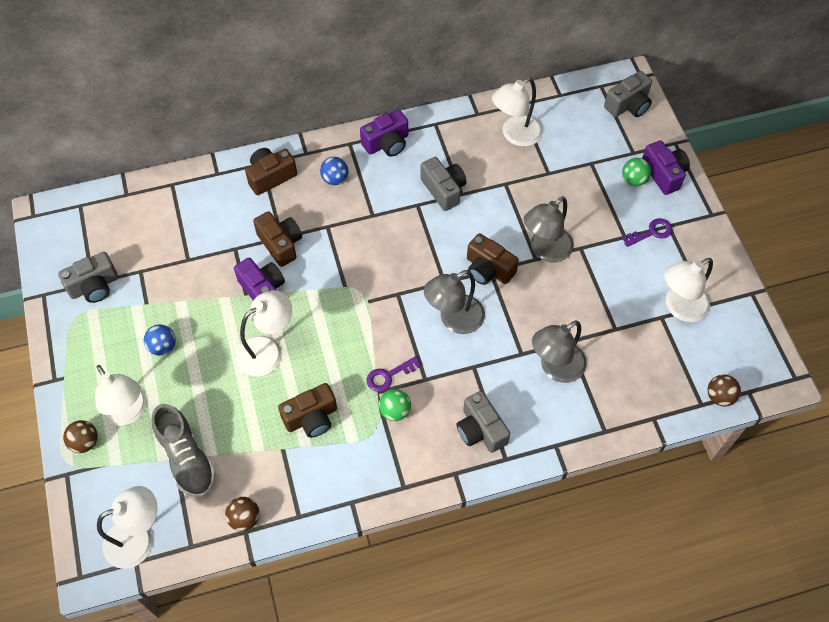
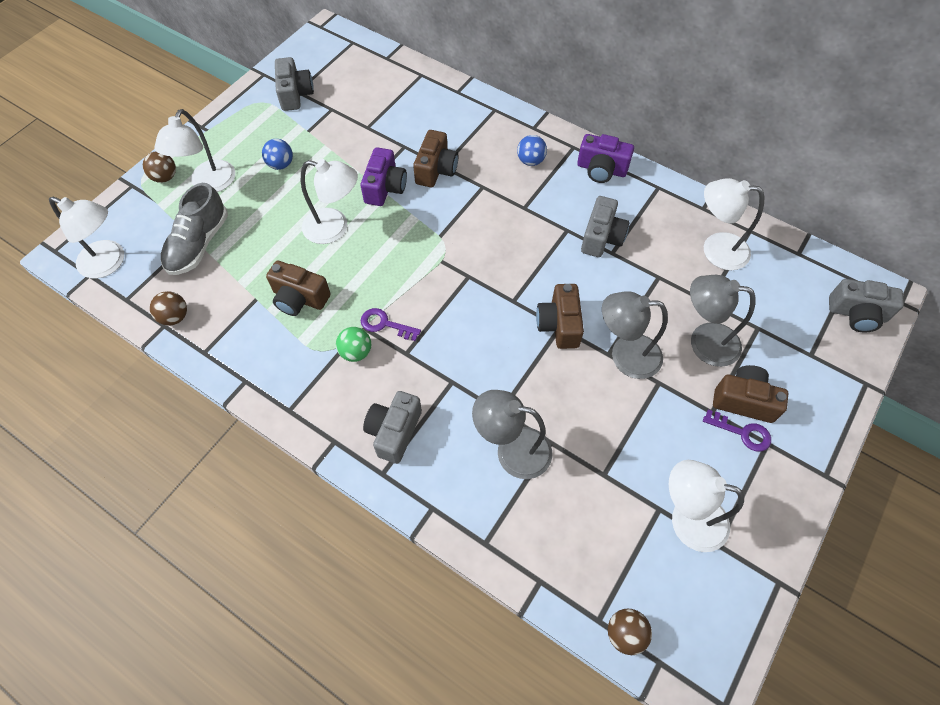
camera: 50 degrees right, 0 degrees up
(94, 286) = (295, 94): grey camera -> grey camera turned 120 degrees counterclockwise
(270, 176) = (489, 122): brown camera -> brown camera (743, 400)
(454, 320) = (483, 334): grey lamp -> grey lamp (704, 342)
(633, 180) = (782, 376): green ball -> none
(664, 174) = (819, 398): purple camera -> none

